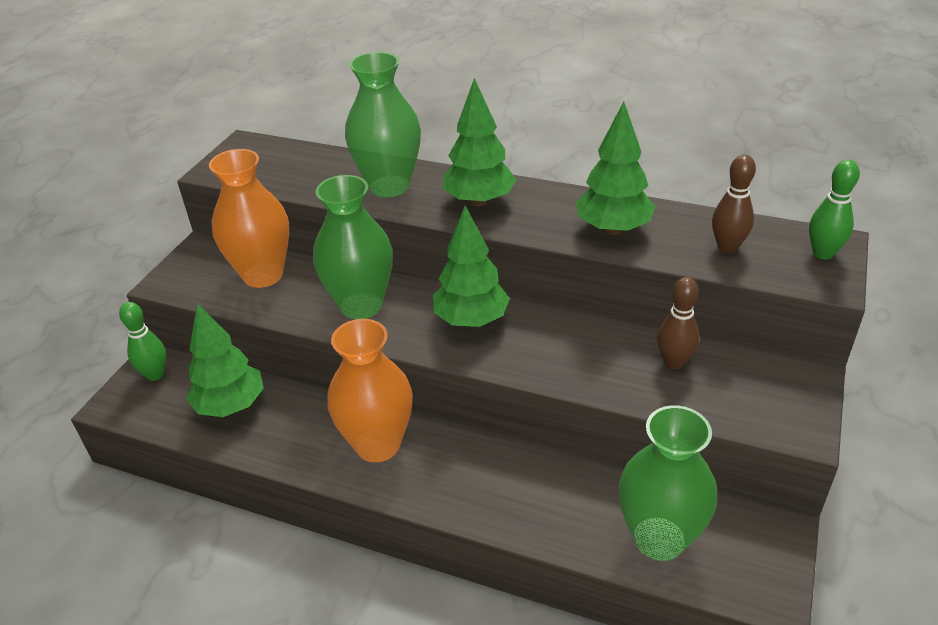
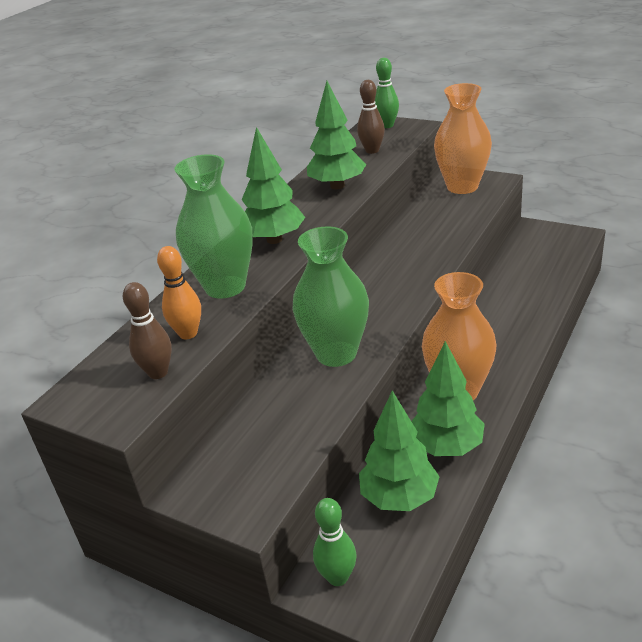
camera: 80 degrees left, 5 degrees down
(263, 275) = (264, 426): orange vase -> orange vase (462, 187)
(316, 180) = (188, 333): none -> orange bowling pin
(471, 320) = (372, 293): green tree -> green tree (446, 447)
(659, 538) = (543, 267): green vase -> none
(674, 362) = (434, 213): brown bowling pin -> brown bowling pin (158, 372)

